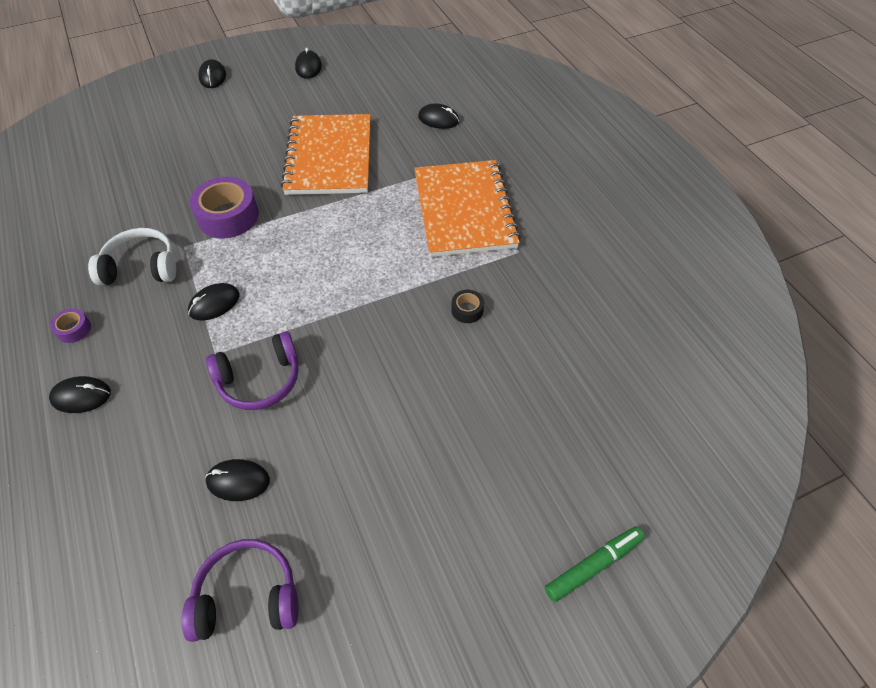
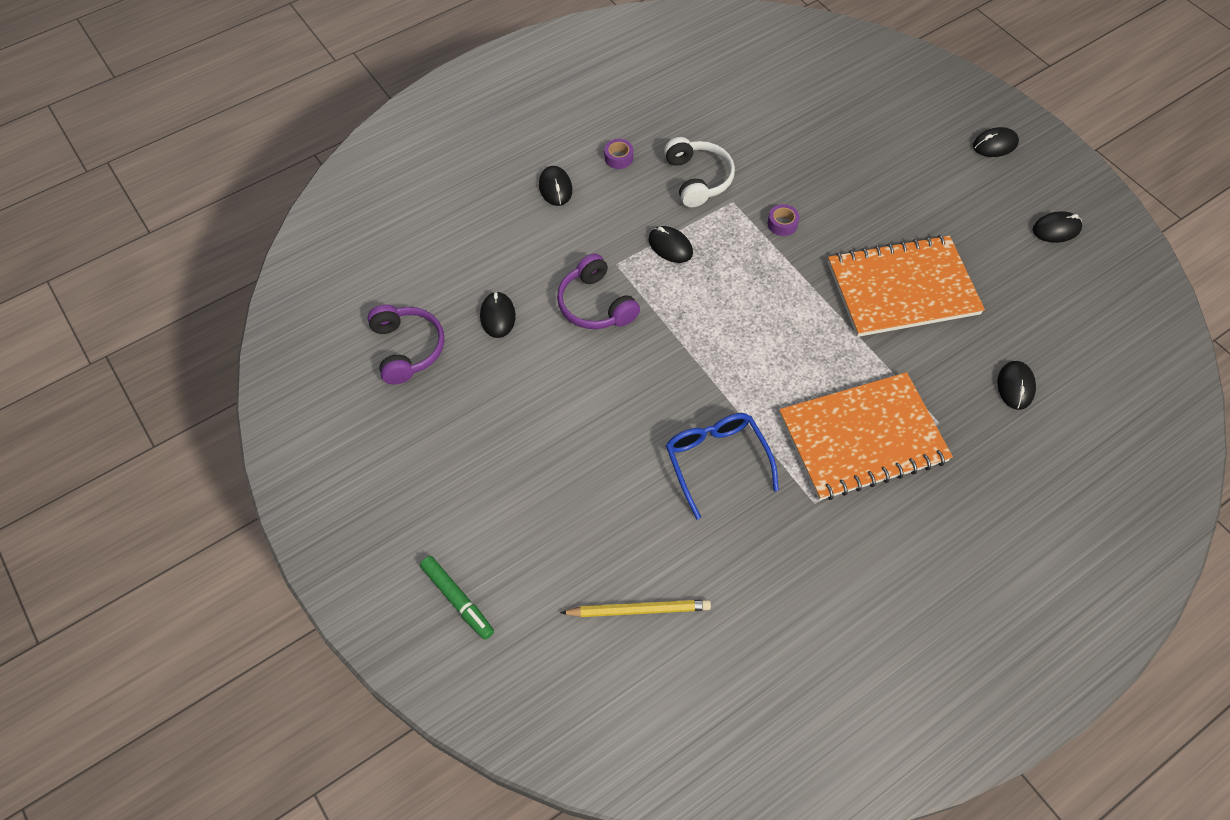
camera: 80 degrees right, 5 degrees up
(228, 216) = (782, 224): purple tape -> purple tape, size x0.48
(467, 310) = (716, 461): black tape -> blue glasses
(610, 395) = (638, 610): none -> yellow pencil

